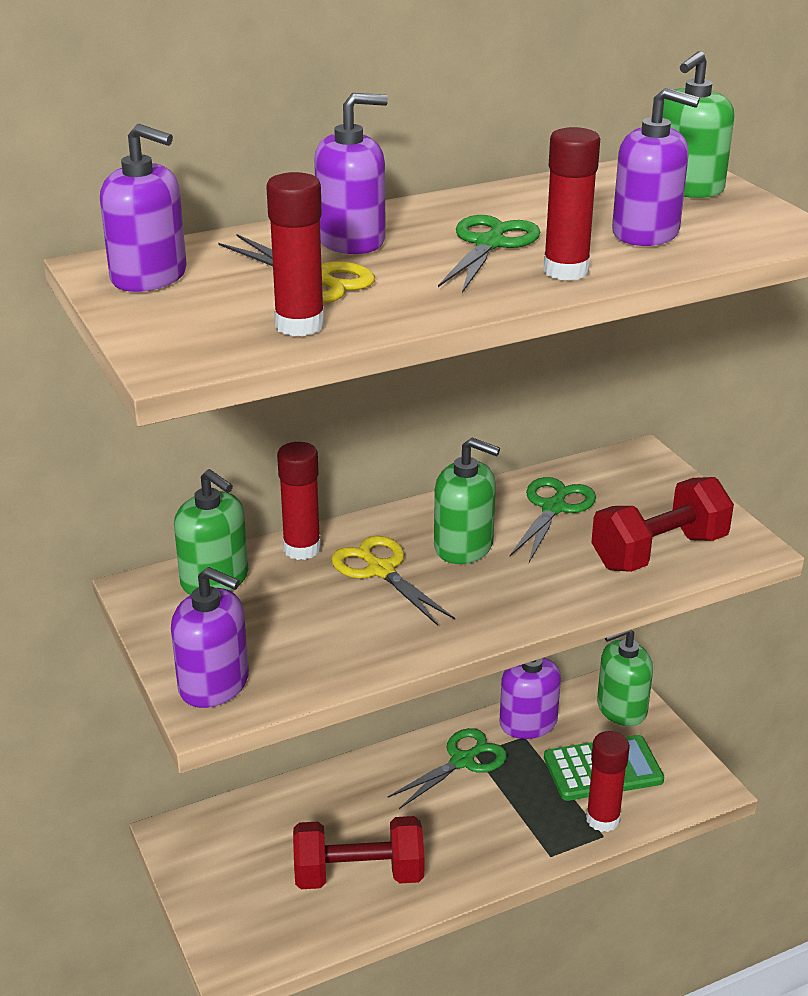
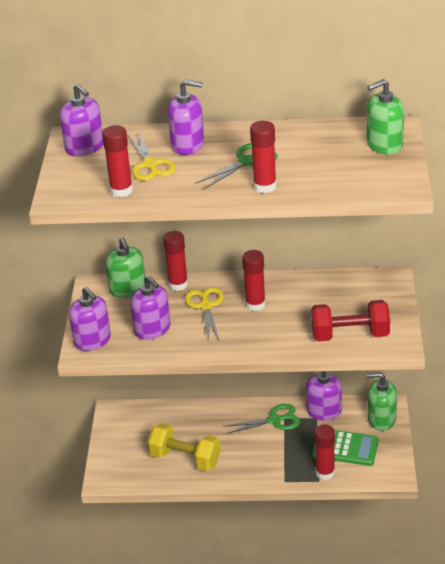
camera: 30 degrees right, 5 degrees up
(359, 875) = (185, 458): red dumbbell -> yellow dumbbell
(464, 546) = (255, 304): green soap dispenser -> red glue stick
(554, 508) = (318, 296): green scissors -> none
(645, 233) = (328, 171): purple soap dispenser -> purple soap dispenser (152, 329)

